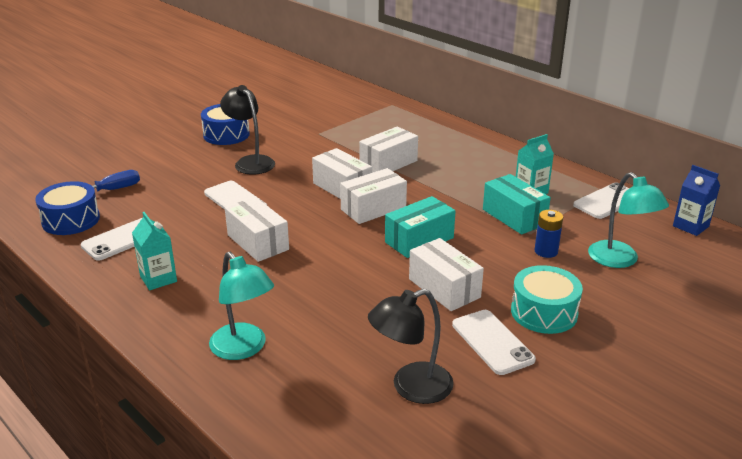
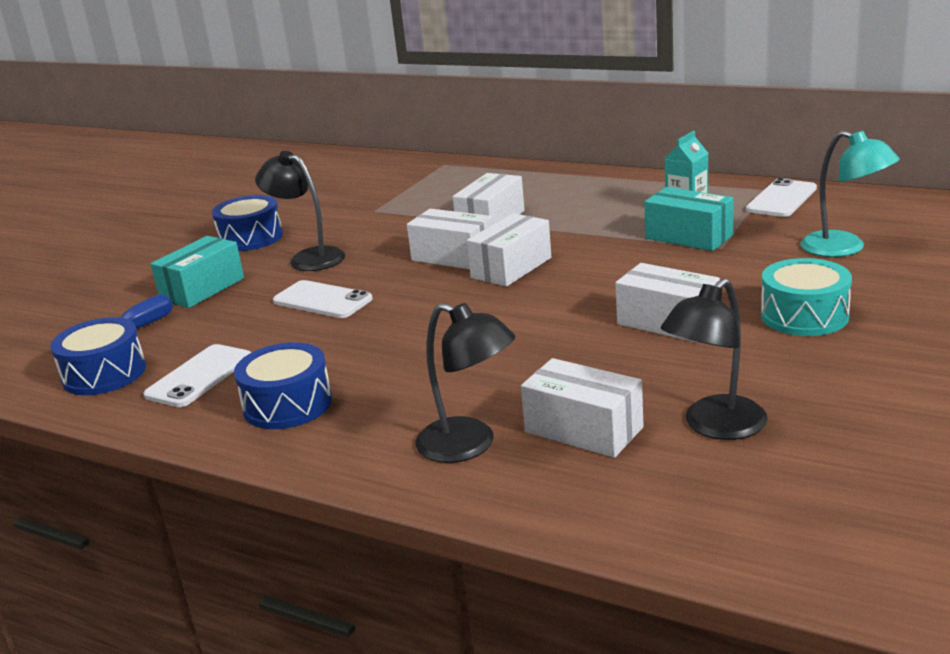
camera: 15 degrees left, 5 degrees down
(158, 279) = (287, 404): turquoise carton -> blue drum
(244, 349) = (469, 445): turquoise lamp -> black lamp
(258, 242) = (391, 335): white box -> white box (583, 430)
(419, 240) = (596, 284): turquoise box -> turquoise box (202, 289)
(492, 342) = (771, 358): white phone -> none
(546, 251) = (754, 260): blue battery -> none
(690, 226) = (892, 200): blue carton -> none

